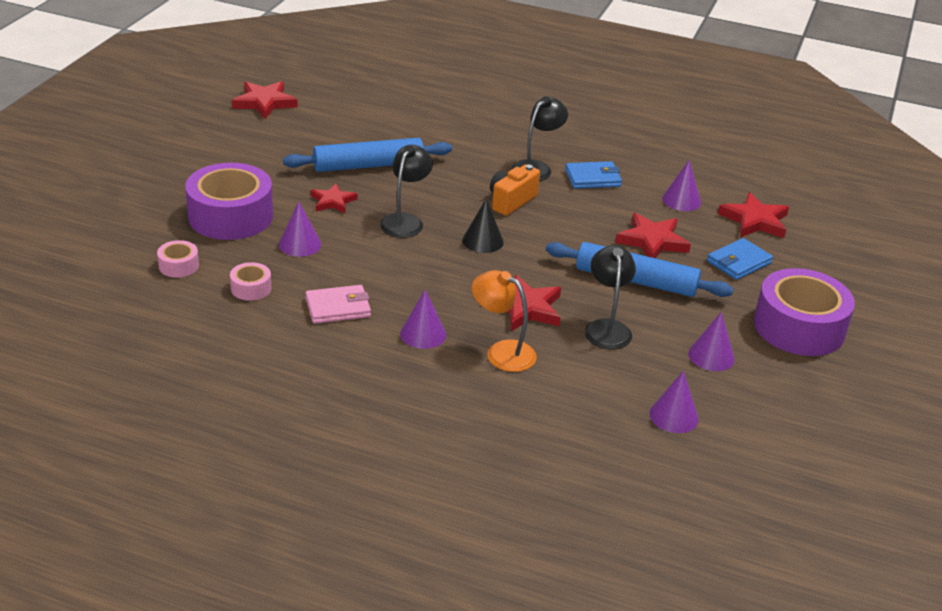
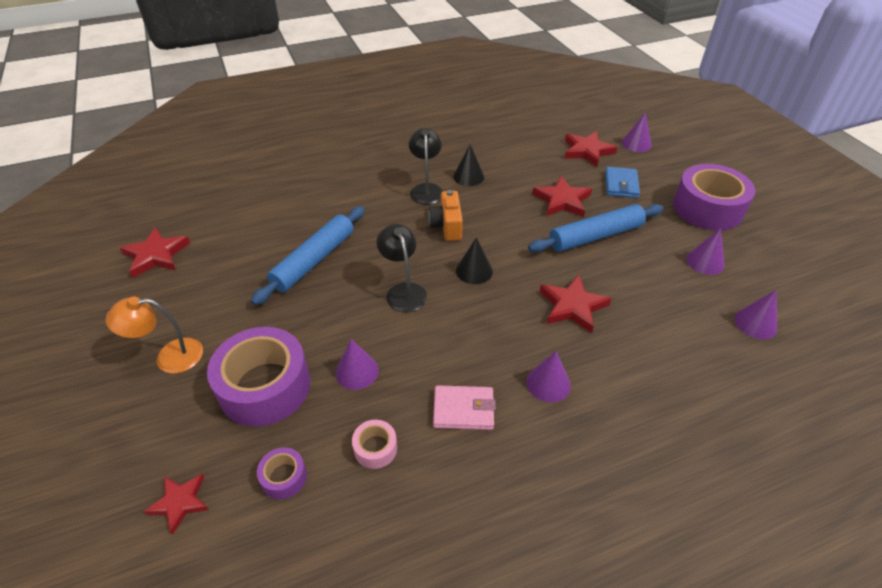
camera: 40 degrees left, 10 degrees up
(178, 266) = (284, 477): pink tape -> purple tape
(333, 201) = (329, 311): red star -> red star (180, 502)
(338, 308) = (463, 410): pink wallet -> pink wallet turned 60 degrees clockwise
(502, 352) = (611, 355): orange lamp -> orange lamp (169, 357)
(592, 178) = (468, 176): blue wallet -> black cone
(606, 328) = (633, 285): black lamp -> none
(681, 200) = (535, 161): purple cone -> purple cone (636, 144)

